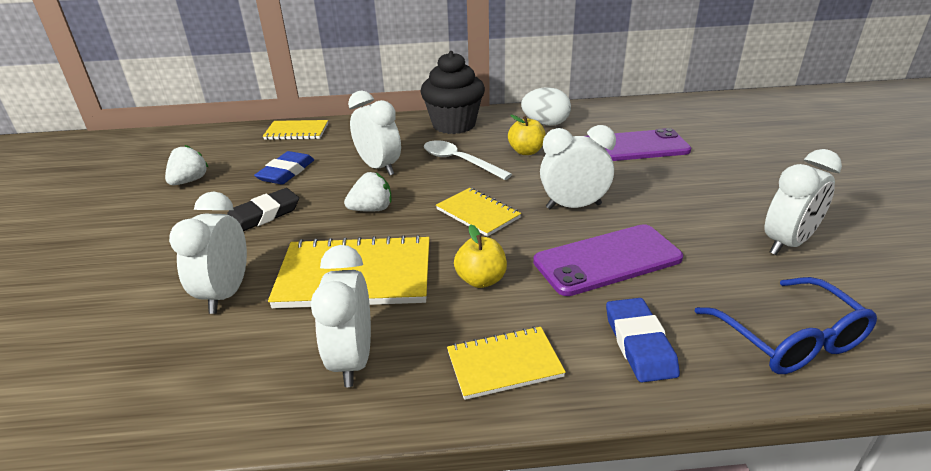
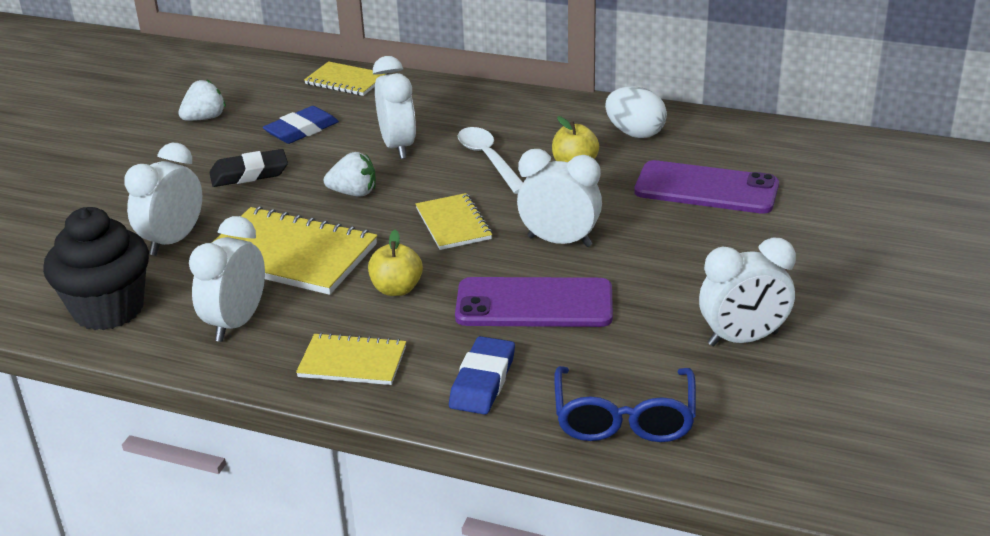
camera: 25 degrees right, 0 degrees up
(454, 125) = (525, 110): black cupcake -> black cupcake (108, 309)

